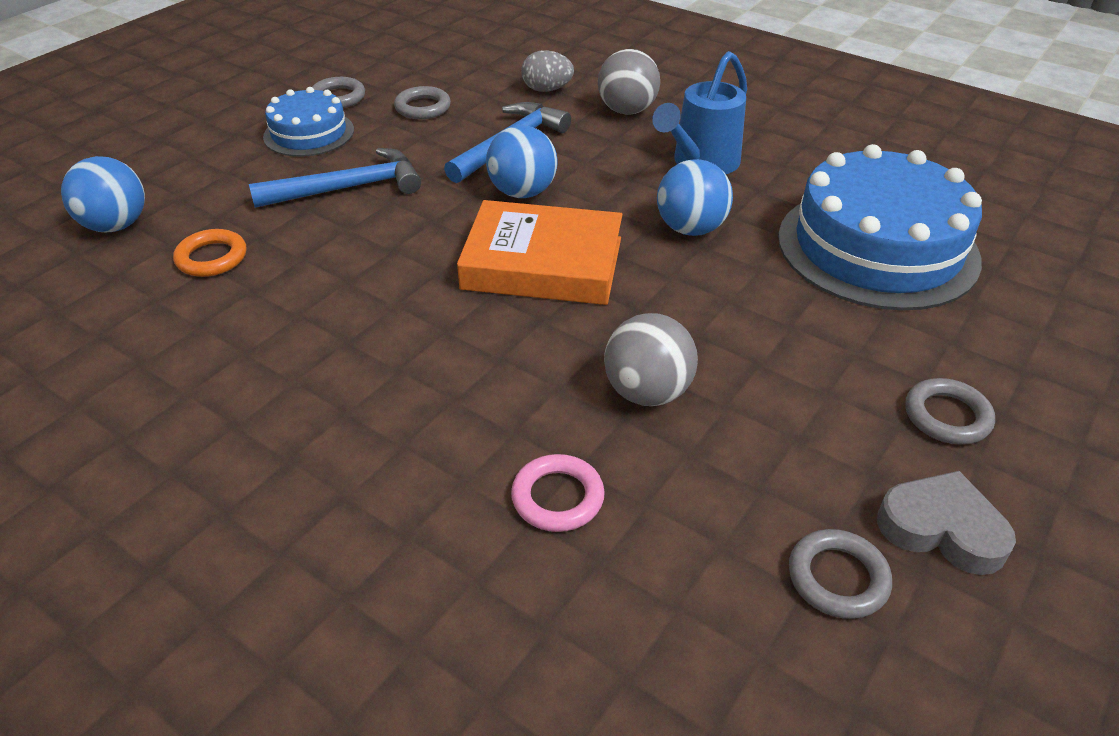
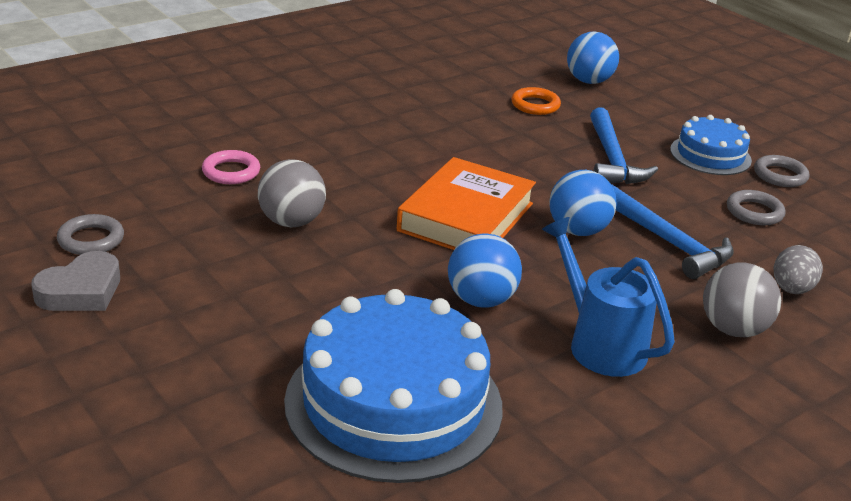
camera: 105 degrees right, 10 degrees down
(947, 416) = (163, 340): grey ring -> none

